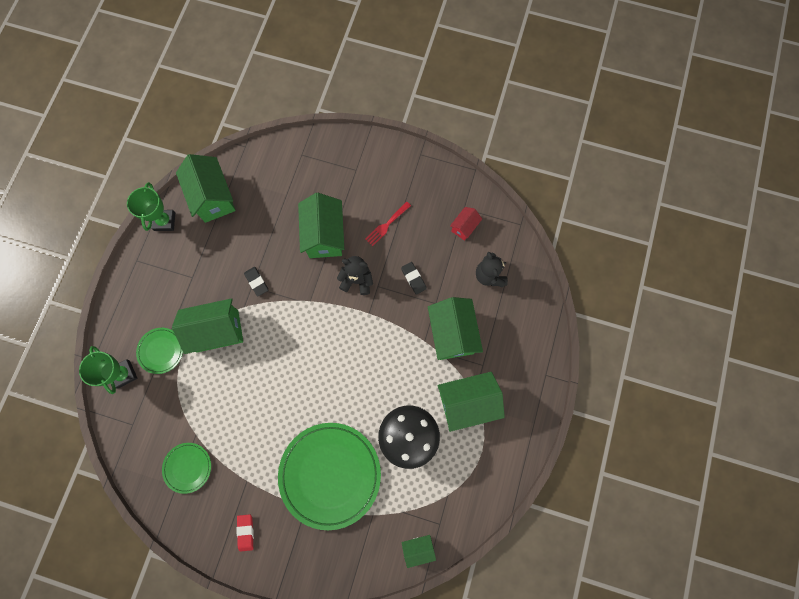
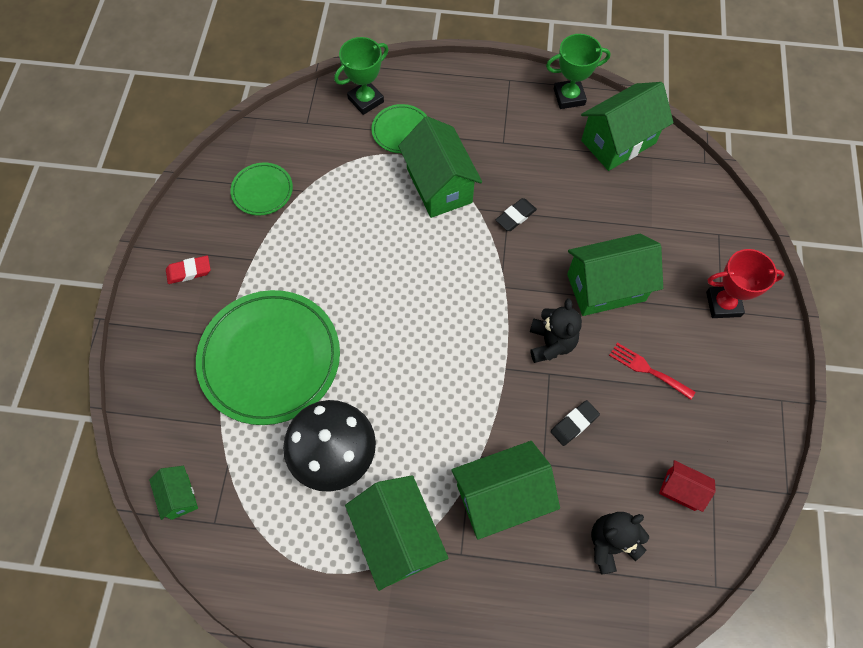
camera: 80 degrees right, 10 degrees down
(351, 167) = (723, 304): none -> red trophy

